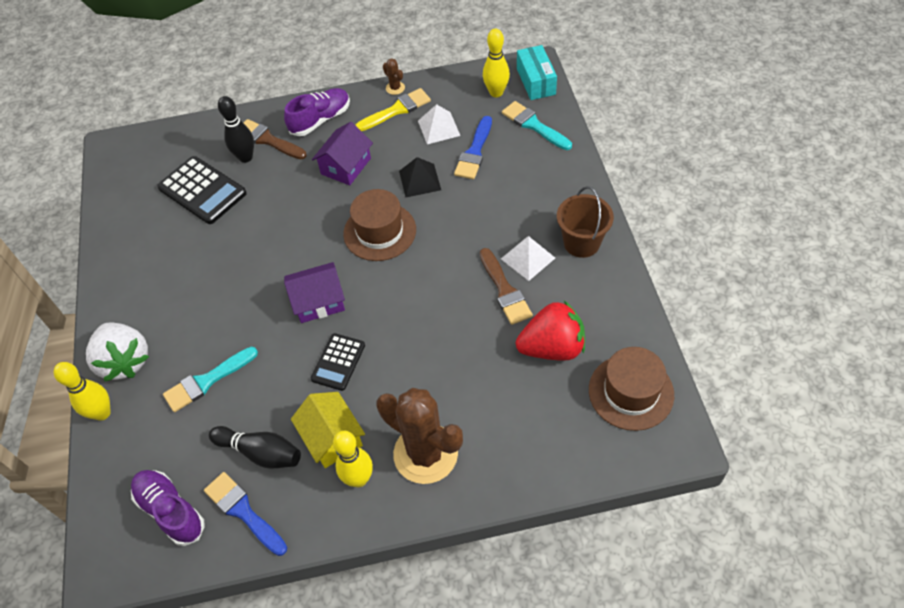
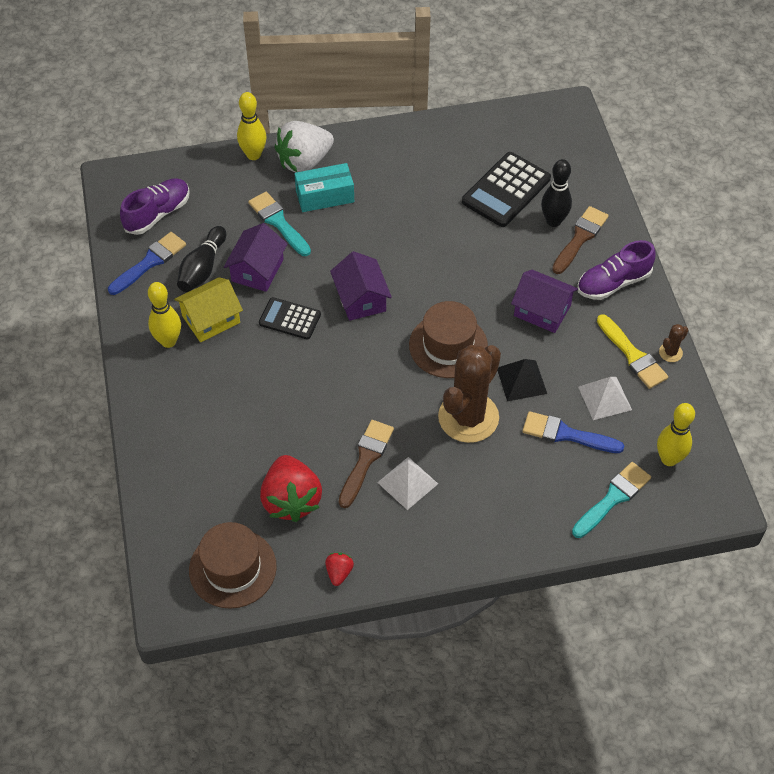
camera: 85 degrees right, 0 degrees up
(270, 397) = (257, 270): none -> purple house
(320, 120) = (613, 283): purple shoe -> purple shoe turned 105 degrees clockwise
(425, 454) = (186, 391): brown cactus -> brown cactus (468, 417)
(505, 290) = (366, 459): brown brush -> brown brush turned 135 degrees clockwise
(536, 81) = (692, 504): turquoise box -> turquoise box (325, 196)
(581, 243) = (427, 537): brown bucket -> none
(624, 306) = (339, 572): none -> red strawberry

